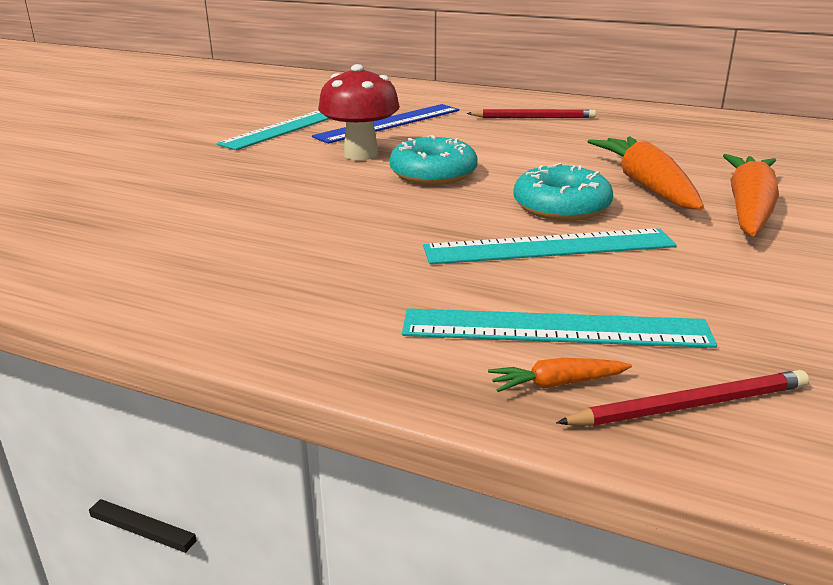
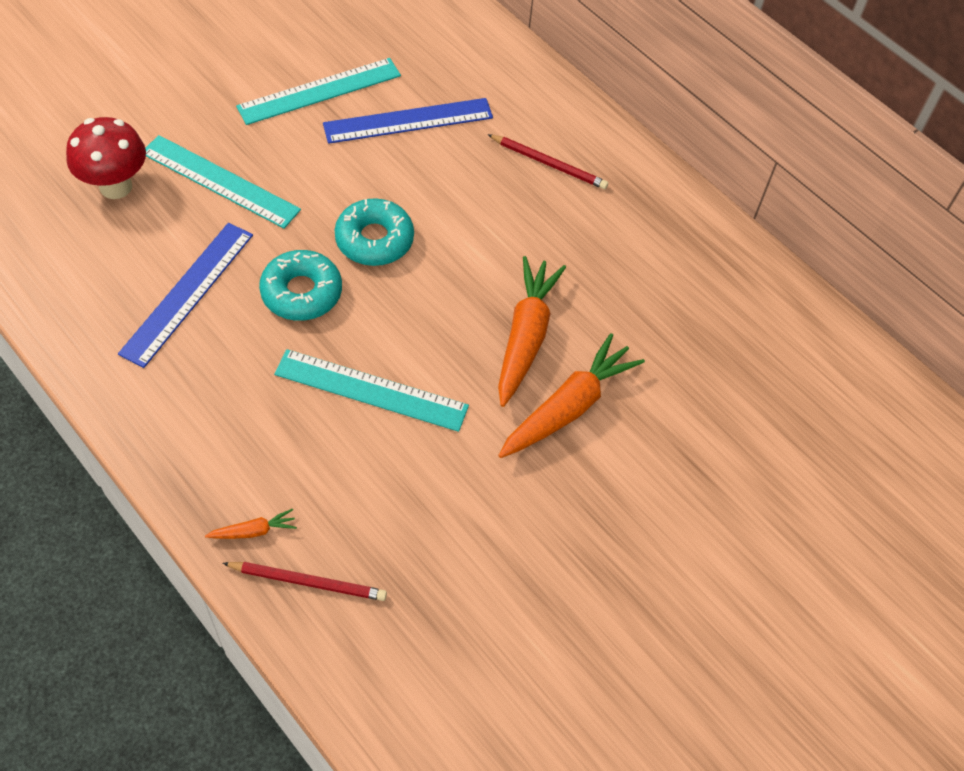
camera: 20 degrees right, 30 degrees up
(266, 240) = (188, 293): none -> blue ruler
(361, 154) = (341, 178): red mushroom -> red mushroom (116, 186)
(555, 329) = (295, 482): turquoise ruler -> turquoise ruler (220, 181)
(556, 384) = (254, 531): orange carrot -> orange carrot turned 150 degrees clockwise
(561, 206) = (429, 338): turquoise donut -> turquoise donut (301, 292)

